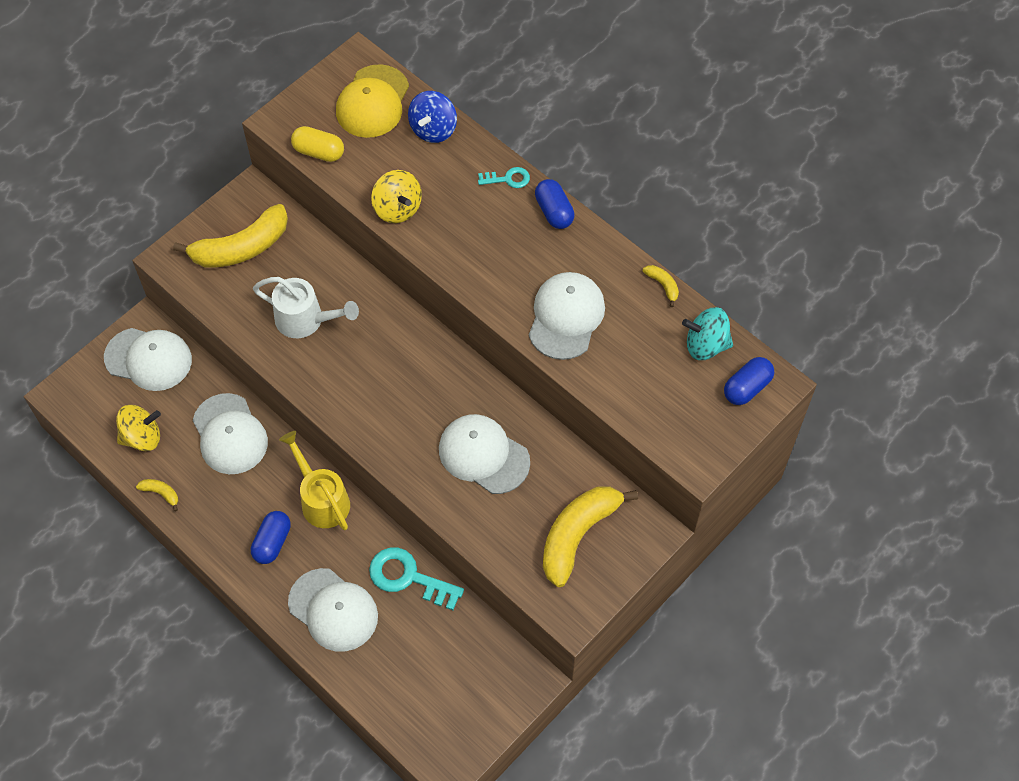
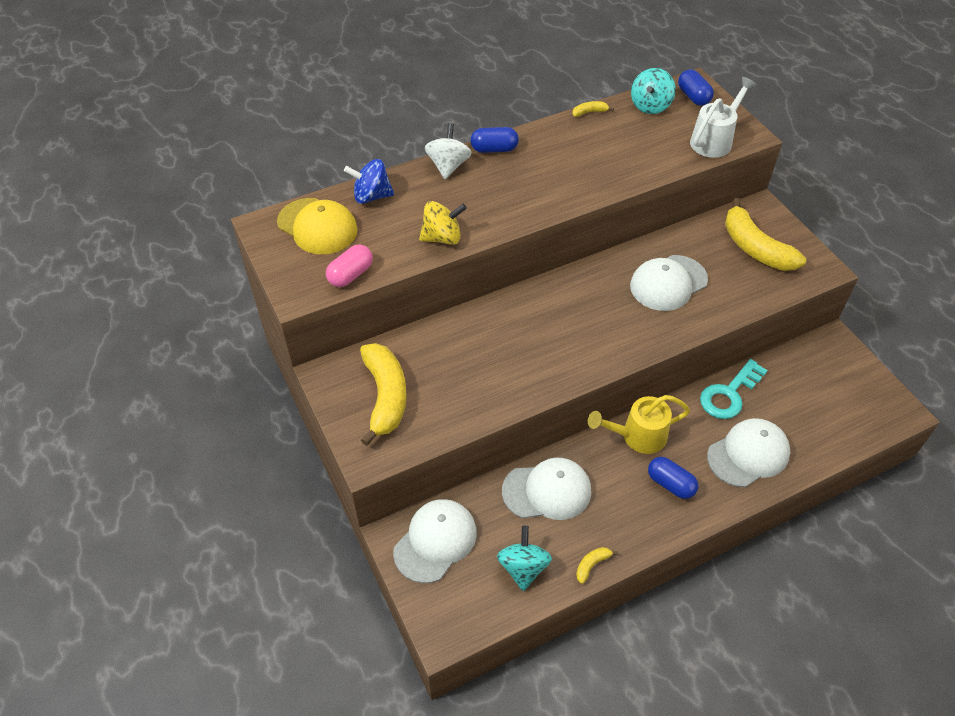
camera: 70 degrees left, 10 degrees down
(142, 437) = (523, 567): yellow spinning top -> turquoise spinning top
(306, 320) = (489, 366): white watering can -> white watering can (715, 140)
(319, 152) = (351, 275): yellow capsule -> pink capsule
(433, 129) = (371, 196): blue spinning top -> blue spinning top turned 135 degrees clockwise
(508, 179) = (448, 166): turquoise key -> white spinning top
(566, 317) = (597, 167): white cap -> none

